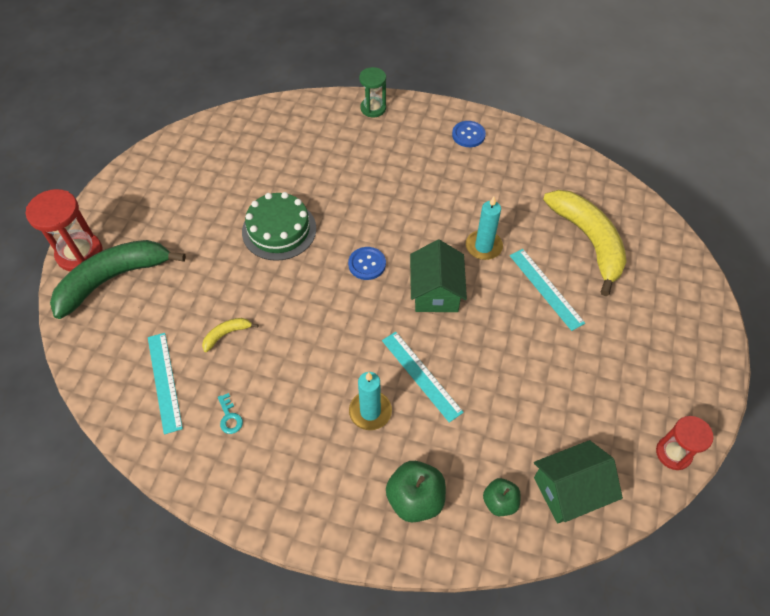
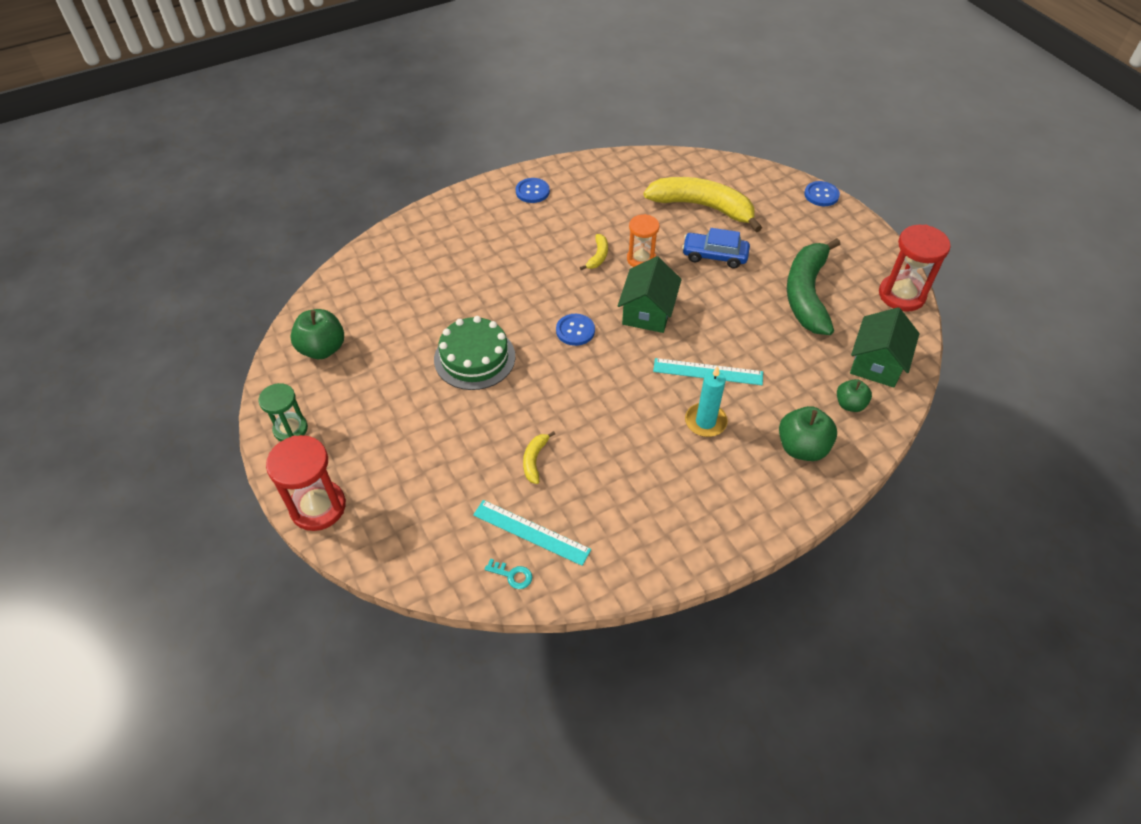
camera: 45 degrees left, 5 degrees down
(113, 279) = (379, 500): green banana -> green banana (807, 294)
(202, 151) = (322, 349): none -> green apple
(229, 417) = (615, 511): turquoise key -> turquoise key (512, 575)
(373, 108) = (432, 219): green hourglass -> green hourglass (290, 429)
(436, 292) = (648, 312): green house -> green house turned 60 degrees clockwise
(454, 220) = (598, 256): none -> yellow banana
(483, 246) = (641, 259): turquoise candle -> orange hourglass
(546, 288) = (714, 256): turquoise ruler -> blue car
(673, 453) = (901, 295): red hourglass -> red hourglass, size x1.53
(713, 307) = (821, 195): none -> blue button

